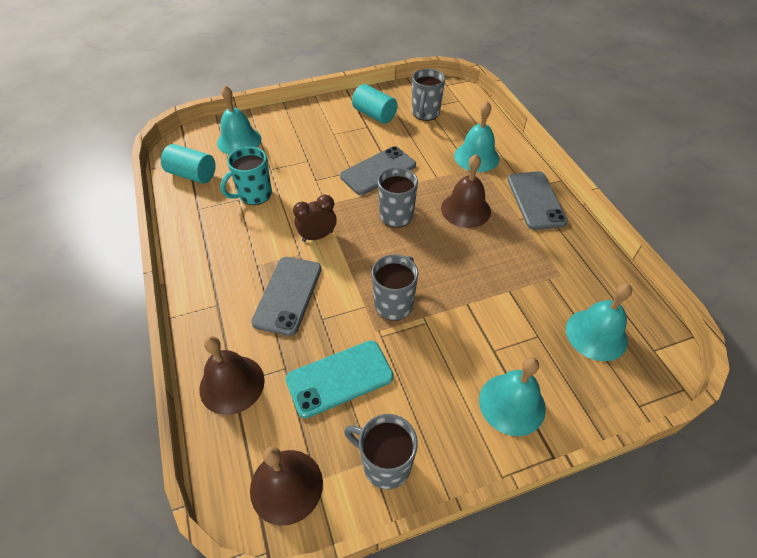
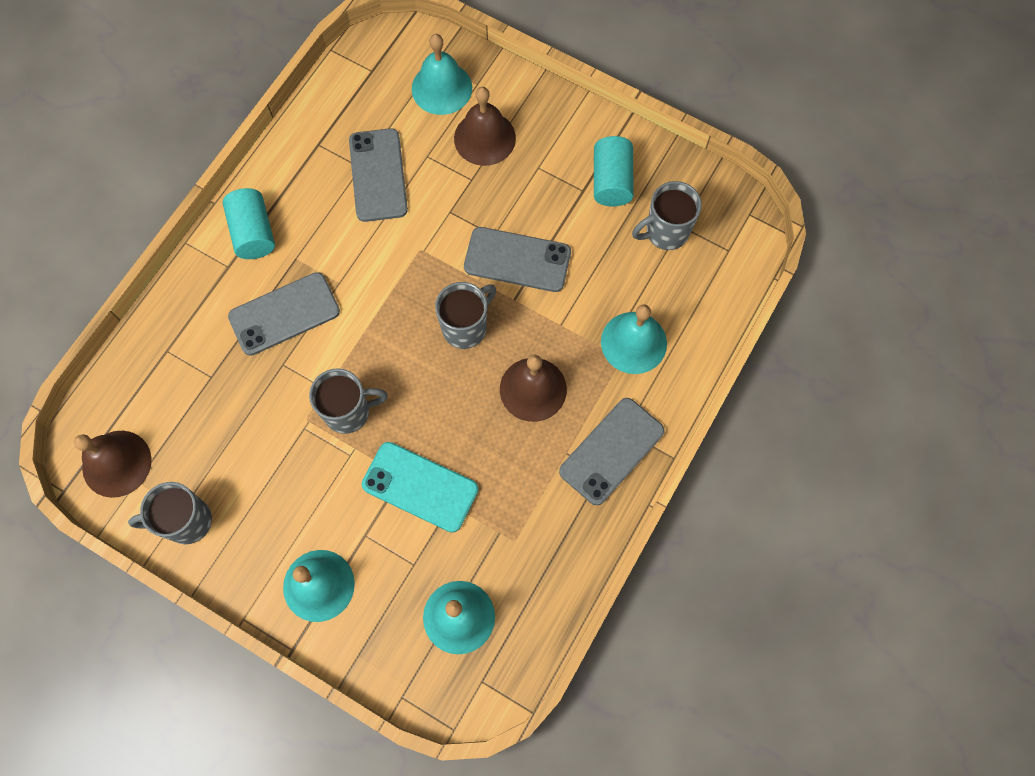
camera: 50 degrees right, 20 degrees up
(192, 174) = (356, 94): turquoise cylinder -> turquoise cylinder (253, 232)
(232, 384) = (165, 349): brown bell -> brown bell (484, 138)
(254, 195) = (378, 175): turquoise mug -> grey phone
(317, 236) = (374, 279): brown clock -> none
(339, 378) = (235, 427): turquoise phone -> turquoise phone (420, 487)
(385, 464) = (186, 521): grey mug -> grey mug turned 90 degrees counterclockwise

